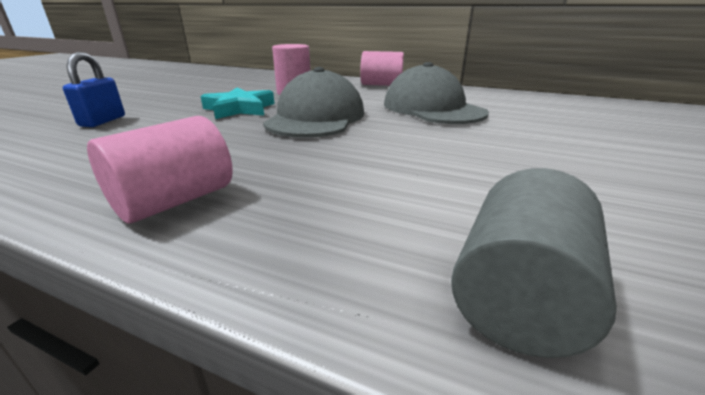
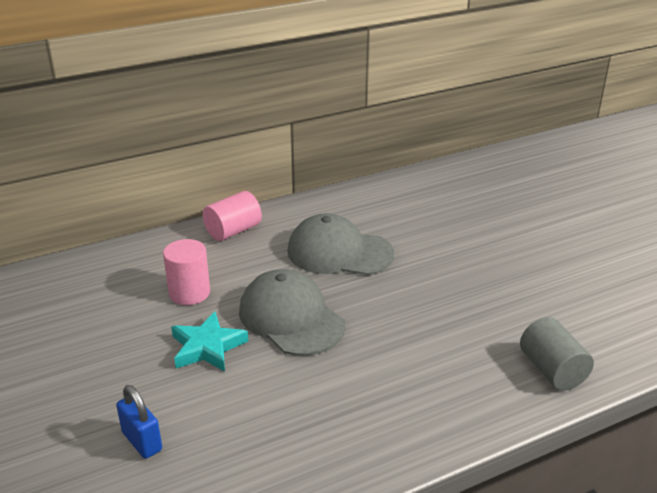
camera: 50 degrees left, 5 degrees up
(175, 201) = (384, 435): pink cylinder -> none

